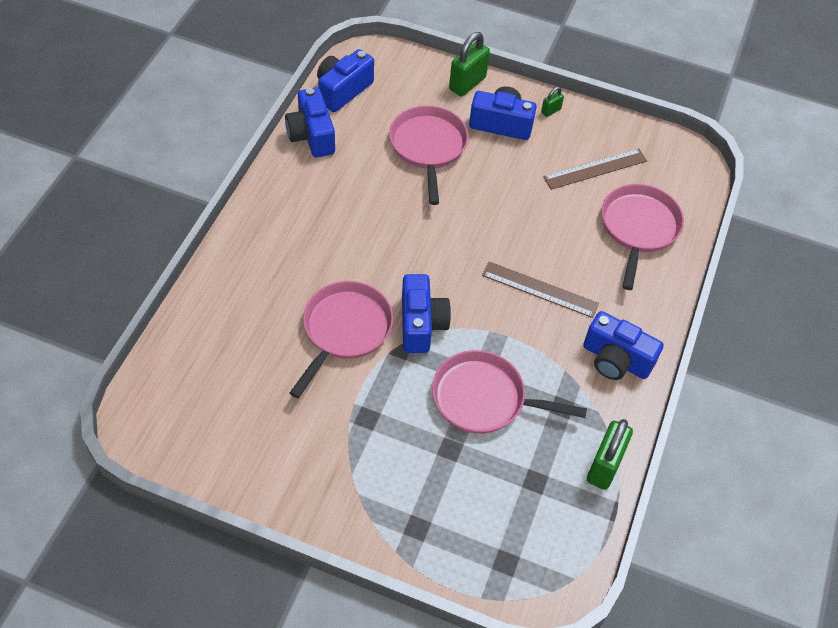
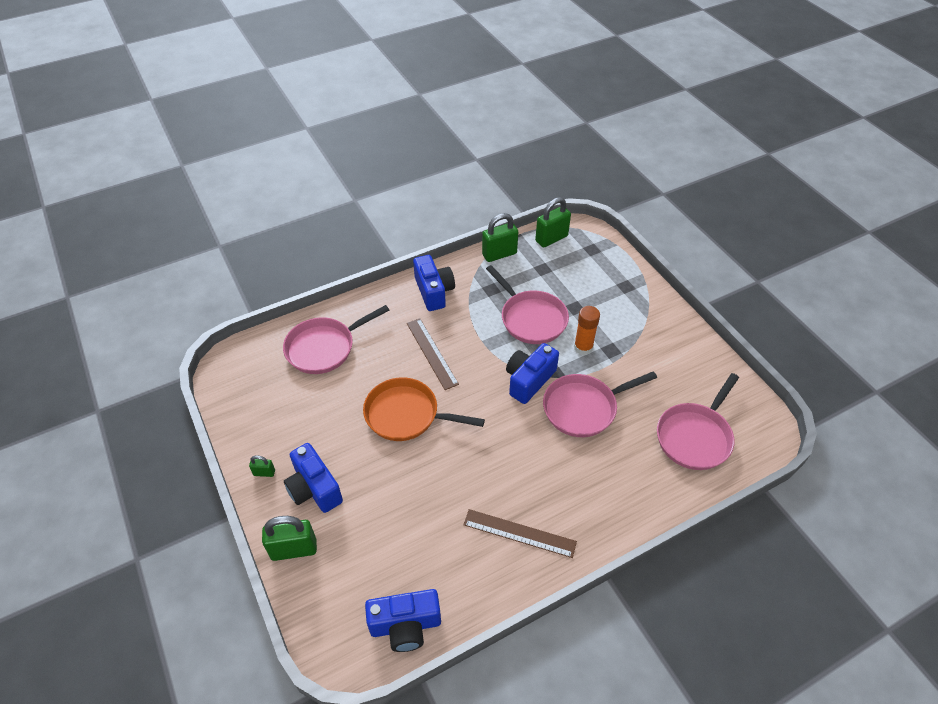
camera: 135 degrees left, 5 degrees down
(311, 135) = (476, 592): blue camera -> none
(399, 400) = (583, 347): none -> orange glue stick
(428, 147) = (393, 508): pink pan -> pink pan (695, 436)
(496, 219) = (406, 415): none -> orange pan
(570, 542) = (551, 238): none -> green padlock
(595, 169) = (296, 404): brown ruler -> brown ruler (519, 533)

